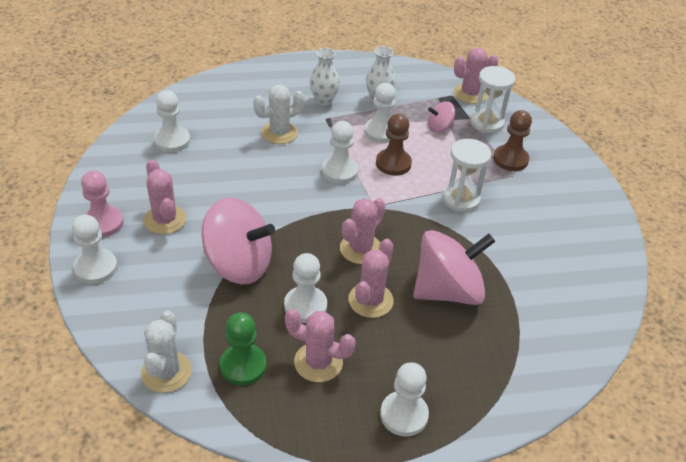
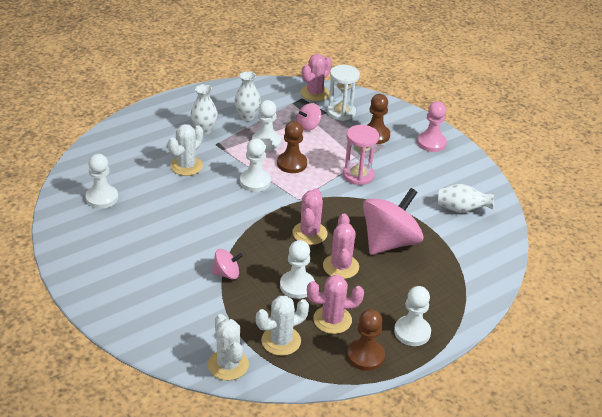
camera: 25 degrees left, 5 degrees down
(96, 268) = (115, 313): white pawn -> none
(103, 223) = (94, 279): pink pawn -> pink pawn (431, 143)
(165, 220) = (143, 260): pink cactus -> none
(238, 264) = (226, 274): pink spinning top -> pink spinning top, size x0.47
(243, 366) = (281, 341): green pawn -> white cactus
(327, 423) = (365, 356): none -> brown pawn
(461, 199) = (358, 175): white hourglass -> pink hourglass
(563, 280) = (461, 209): none -> white vase

